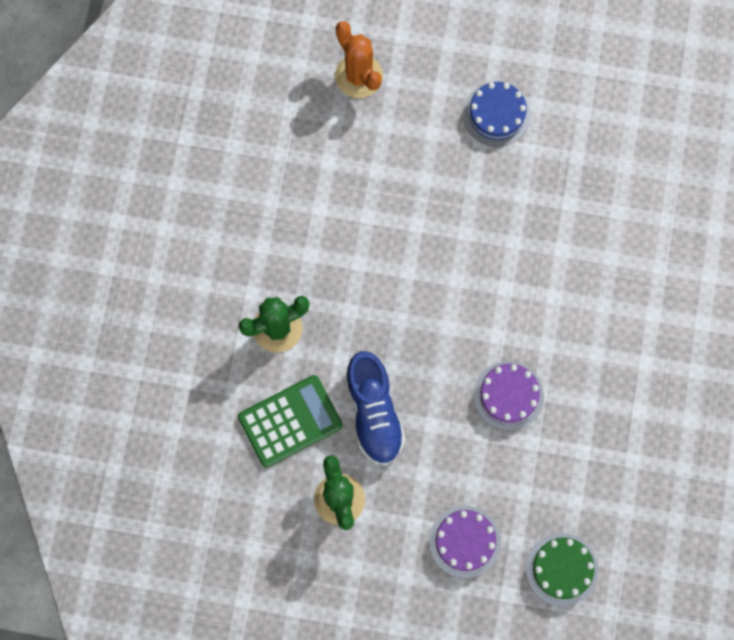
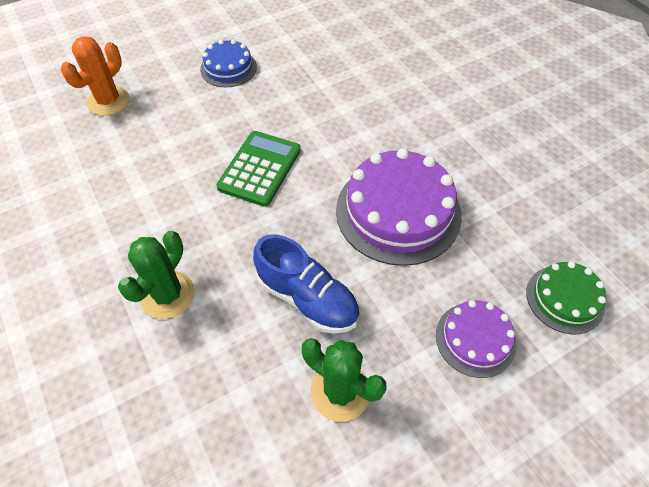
camera: 40 degrees left, 20 degrees down
(290, 421) = (239, 360): green calculator -> green calculator (260, 169)
(358, 76) = (108, 101): orange cactus -> orange cactus turned 75 degrees counterclockwise
(508, 396) = (398, 212): purple cake -> purple cake, size x1.82

